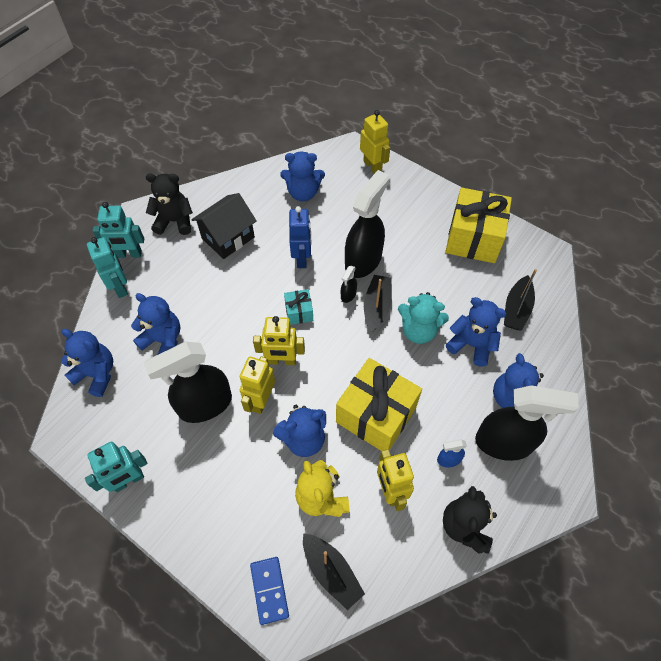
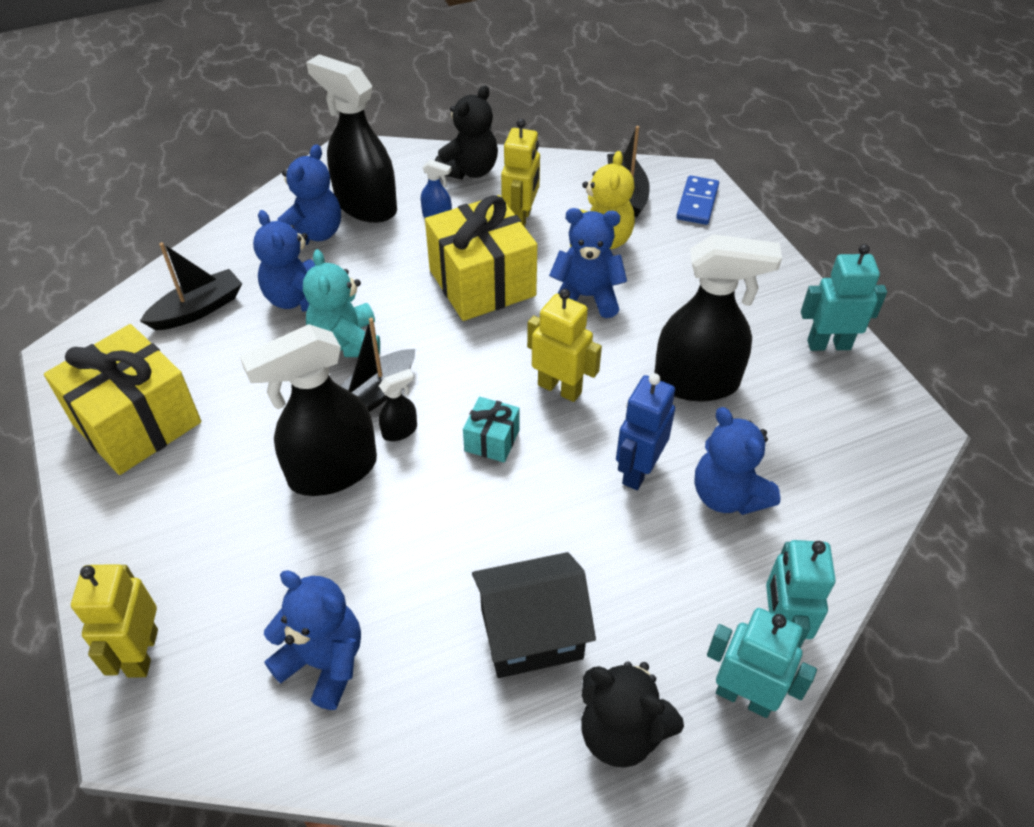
camera: 150 degrees left, 10 degrees down
(97, 374) = (851, 492): blue teddy bear -> none
(261, 400) = (616, 356): yellow robot -> none
(302, 258) = (426, 524): blue robot -> blue robot (638, 471)
(418, 330) = (346, 342): turquoise teddy bear -> turquoise teddy bear turned 150 degrees counterclockwise

